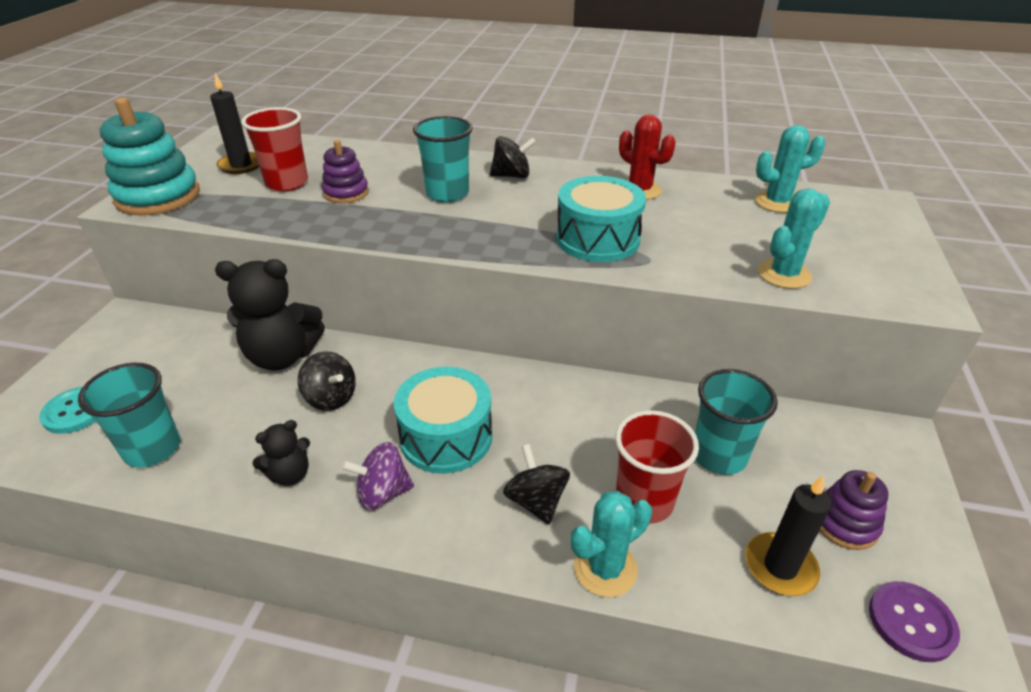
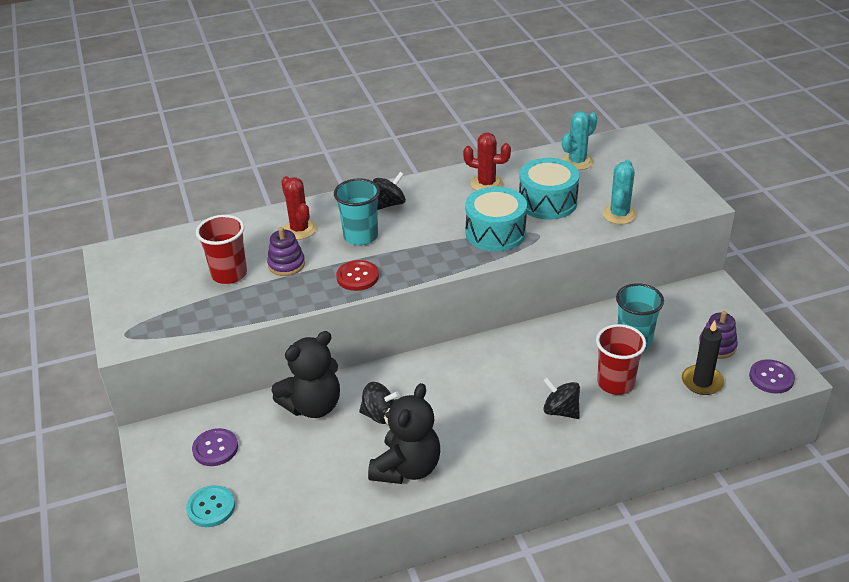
camera: 30 degrees left, 0 degrees up
(152, 449) = (299, 499): turquoise cup -> none
(154, 355) = (215, 448): none -> purple button
(158, 197) = (141, 326): turquoise stacking toy -> none
(241, 165) = (169, 274): black candle -> none
(290, 474) = (407, 468): black teddy bear -> black teddy bear, size x1.92
(382, 493) = (473, 449): purple spinning top -> none
(396, 228) = (357, 277): none -> red button
(398, 169) = (299, 229): none -> red cactus
(446, 437) = (477, 402): turquoise drum -> turquoise drum (547, 202)
(605, 568) = (624, 425): turquoise cactus -> none

